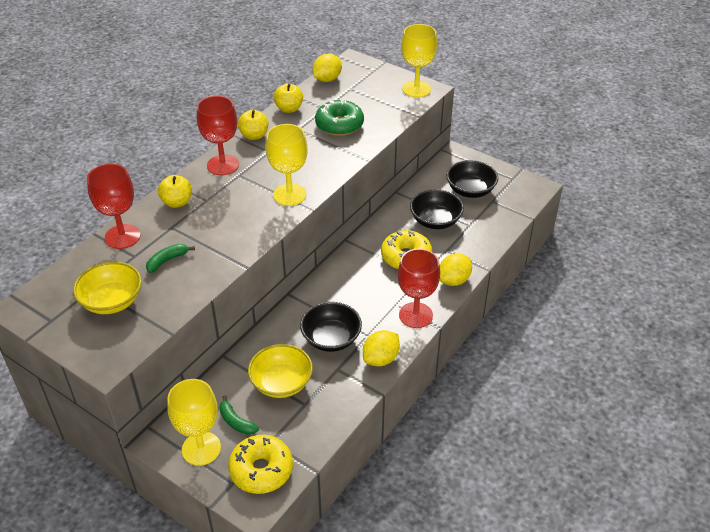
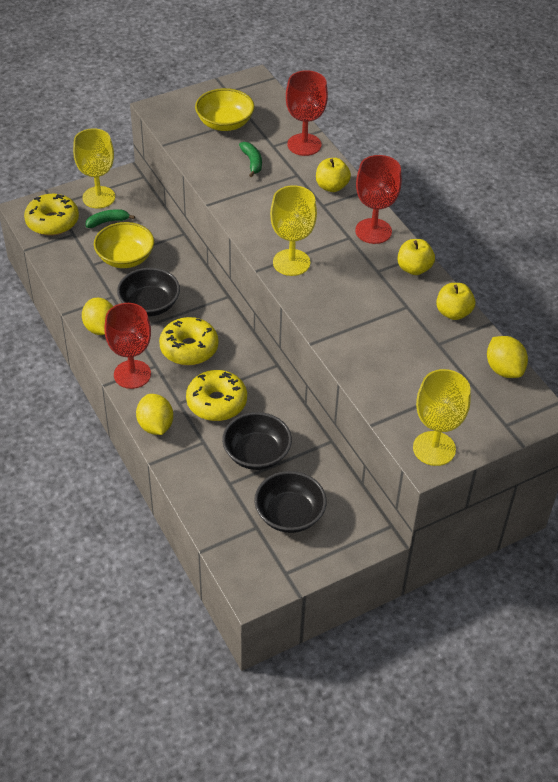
camera: 115 degrees right, 5 degrees up
(339, 125) = (394, 344): green donut -> none
(363, 293) = (189, 348): none -> yellow donut

